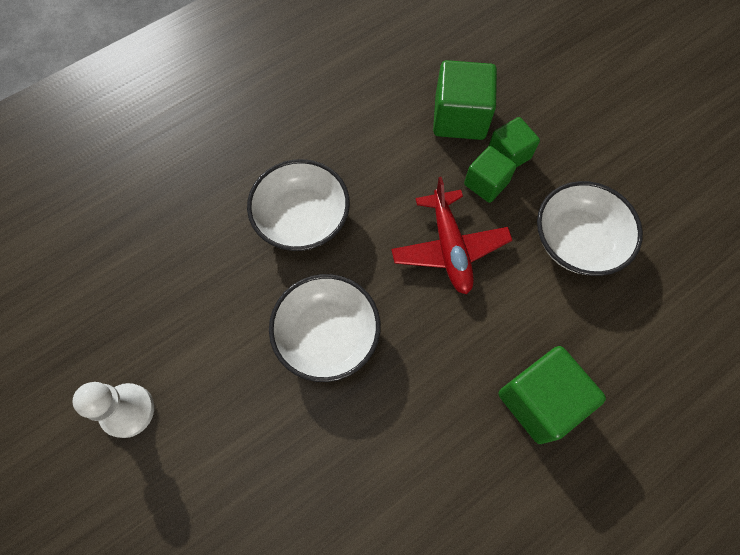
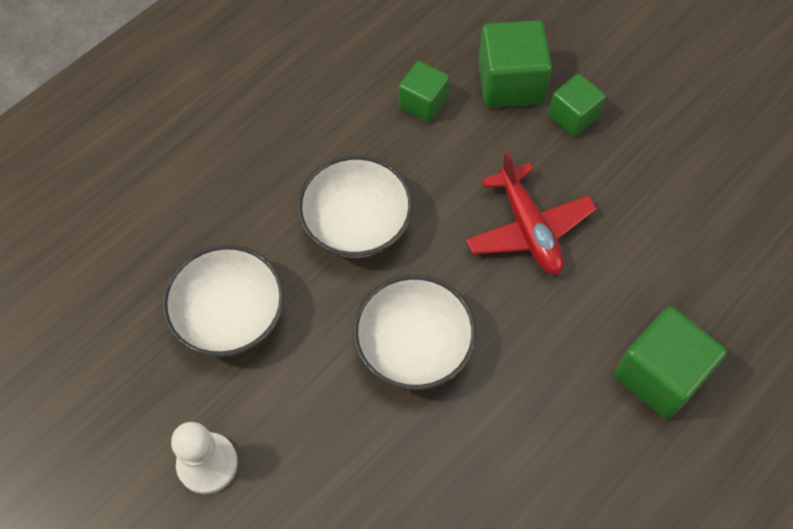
camera: 10 degrees left, 5 degrees down
(486, 183) = (554, 152): green cube -> green cube (423, 103)
(577, 241) = (666, 200): white bowl -> white bowl (230, 315)

